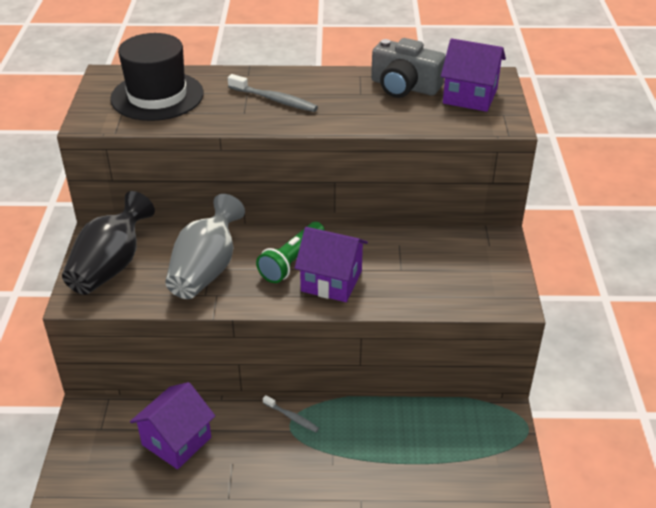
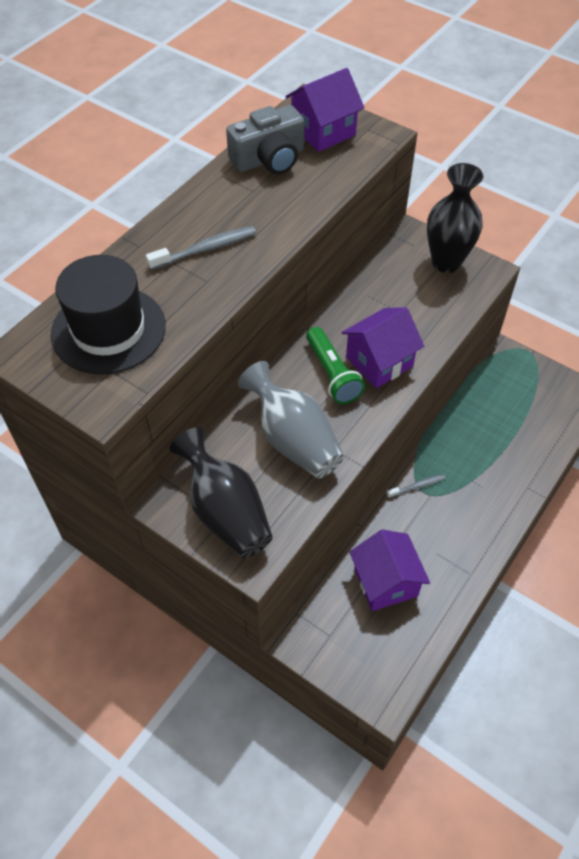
camera: 55 degrees left, 15 degrees up
(491, 272) = (446, 262): none -> black vase

